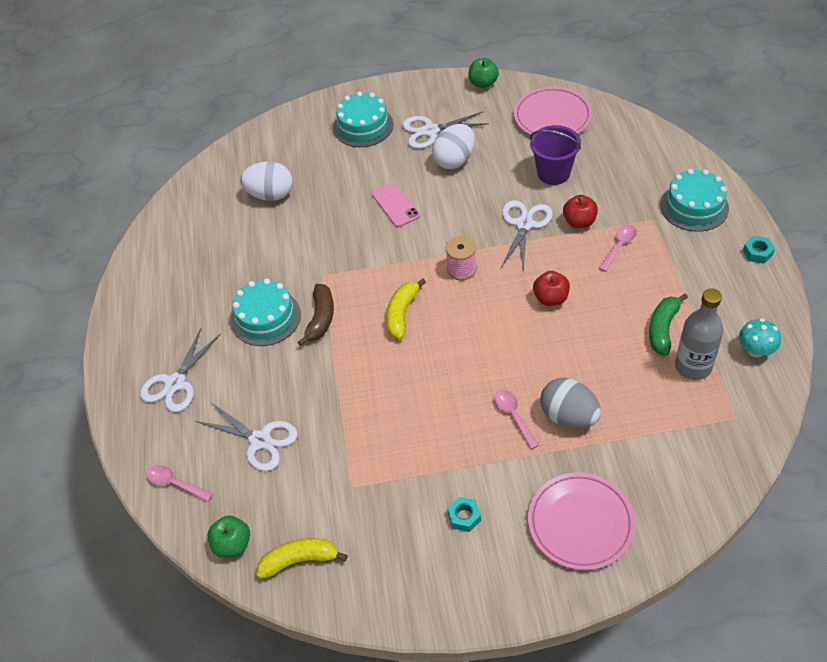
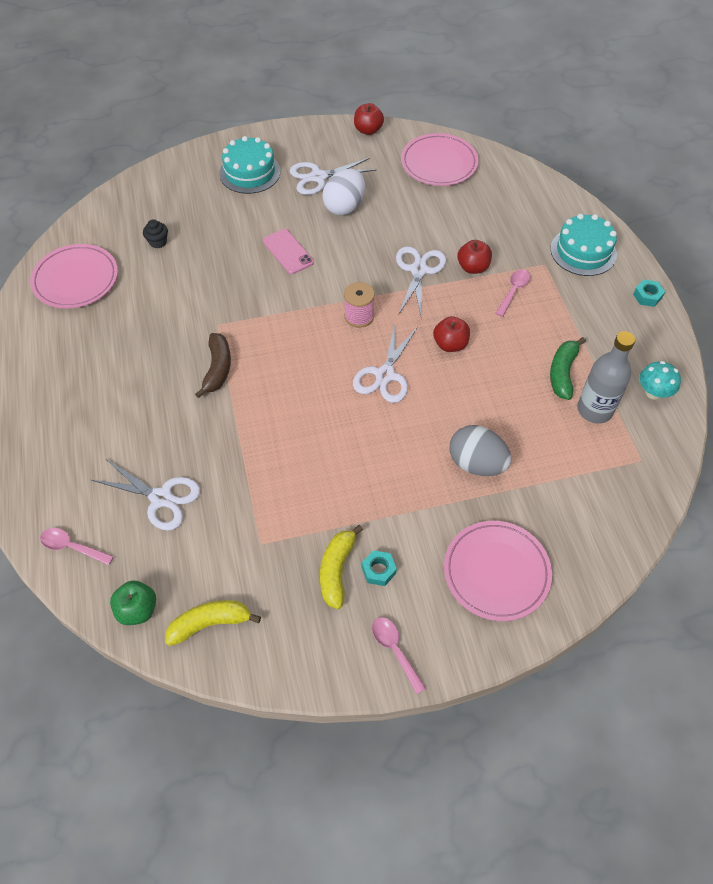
camera: 10 degrees left, 5 degrees up
(175, 383) = (67, 440): white scissors -> white scissors (385, 375)
(191, 230) = (76, 279): none -> pink plate
(266, 317) = (160, 369): turquoise cake -> none
(270, 195) = (158, 242): white egg -> black cupcake
(402, 314) = (301, 362): yellow banana -> yellow banana (337, 570)
(483, 83) = (368, 130): green apple -> red apple
(513, 416) = (421, 464): pink spoon -> pink spoon (395, 650)
(553, 173) = (444, 219): purple bucket -> none

